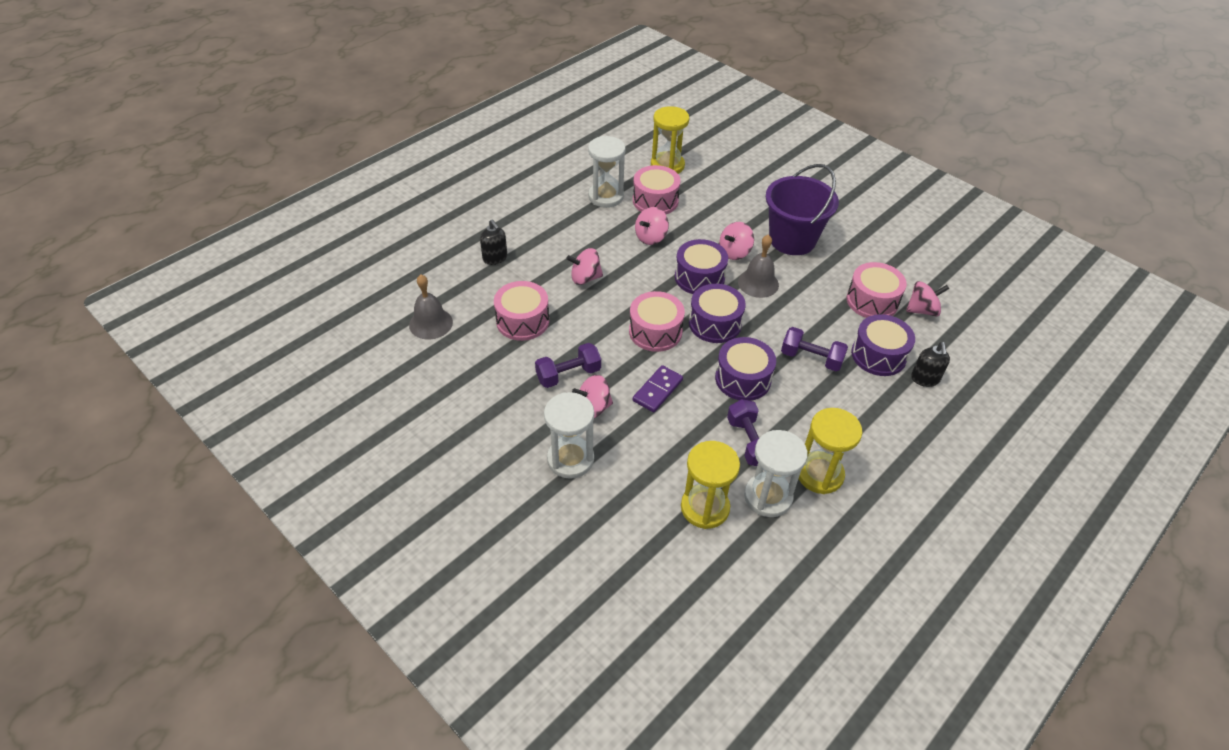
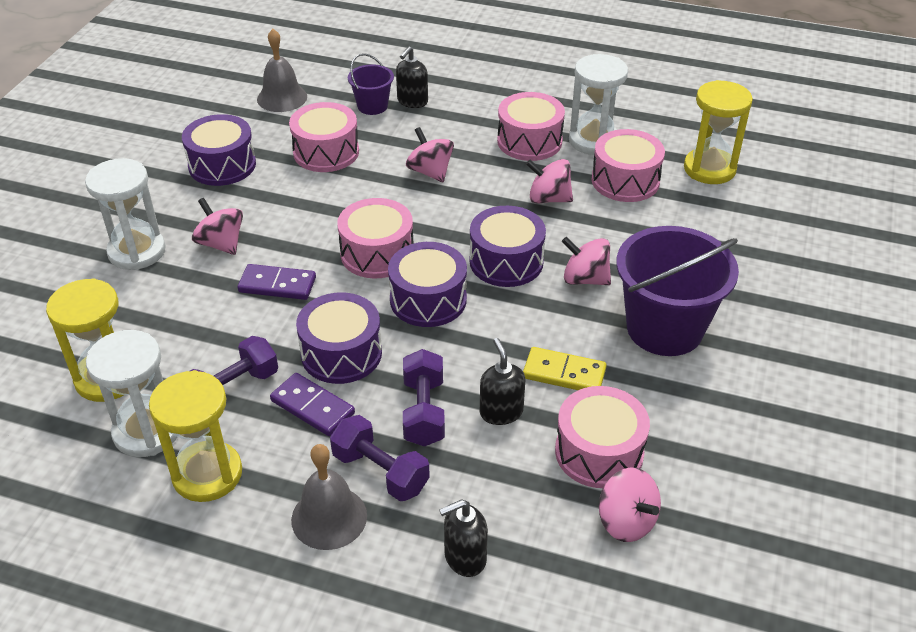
camera: 65 degrees right, 5 degrees down
(484, 279) = (372, 106): none -> purple bucket
(568, 374) = (263, 210): purple dumbbell -> purple dumbbell (380, 472)
(585, 223) = (529, 141): none -> pink drum
(758, 283) = (539, 318): grey bell -> grey bell (329, 517)
(784, 407) = (312, 407): none -> purple domino
(808, 291) = (564, 373): none -> yellow domino
(826, 327) = (501, 412): none -> black soap dispenser
(878, 355) = (480, 487): purple drum -> purple drum (222, 165)

